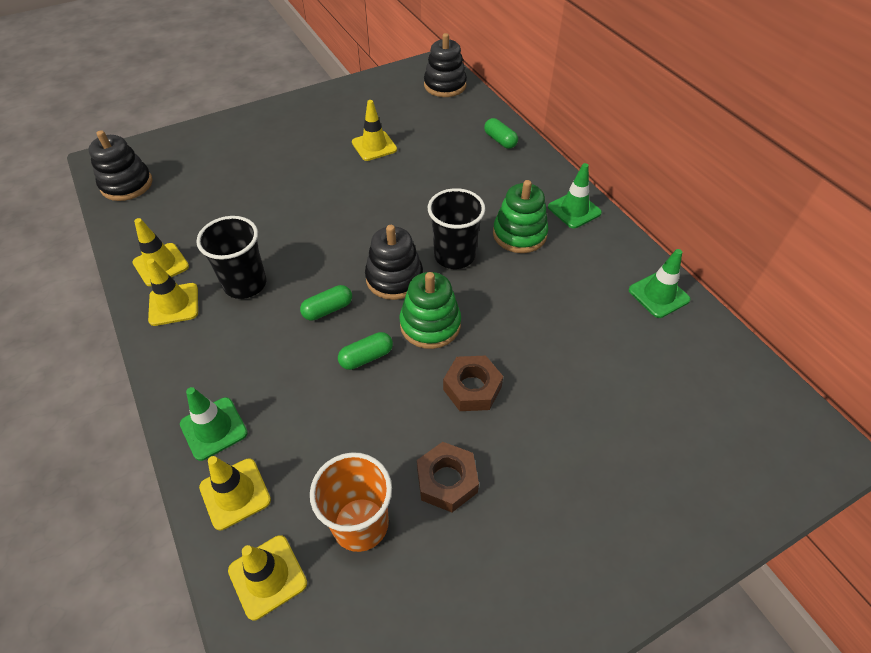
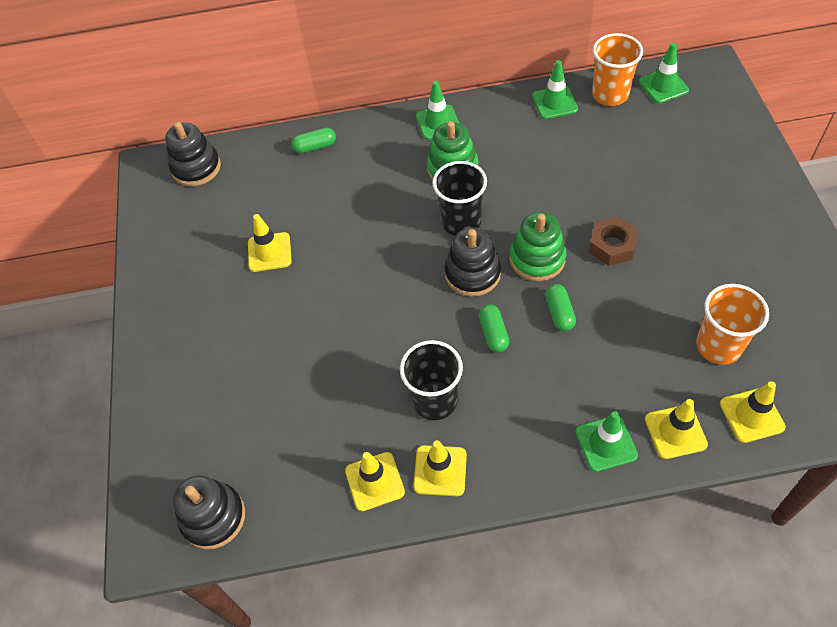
camera: 65 degrees left, 5 degrees up
(447, 481) = (692, 282): brown nut -> none
(705, 344) = (610, 94): none -> orange cup
(756, 397) = (663, 86): none -> green traffic cone

